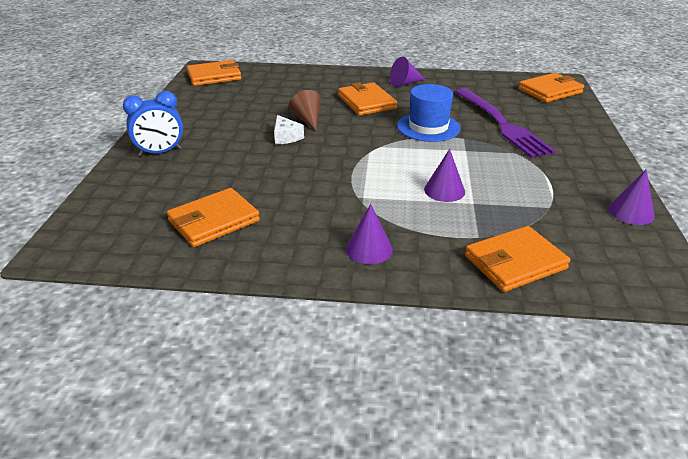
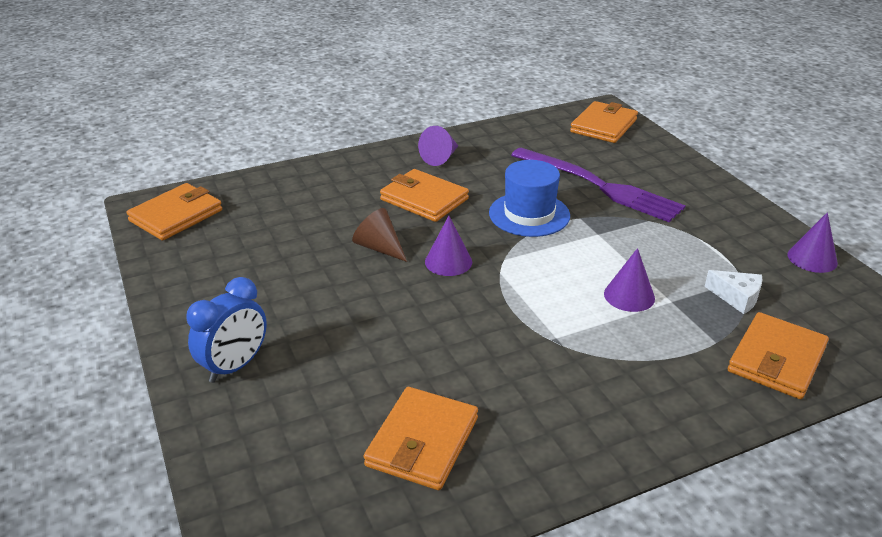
camera: 30 degrees left, 0 degrees up
(286, 137) = (380, 283): white cheese -> white cheese (736, 297)
(369, 249) = (631, 404): purple cone -> purple cone (448, 261)

